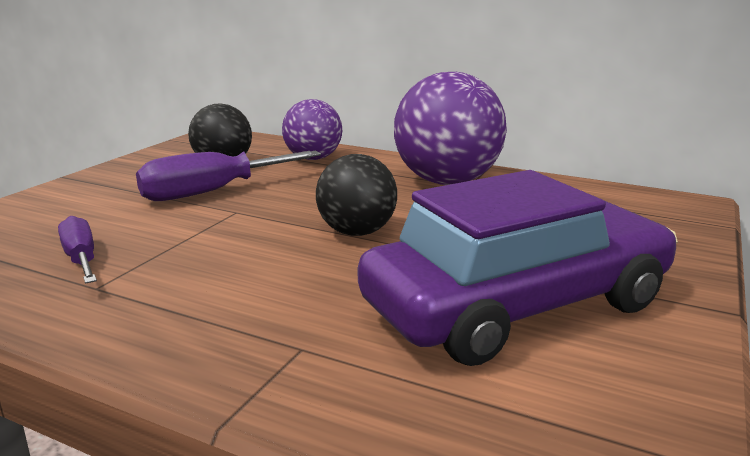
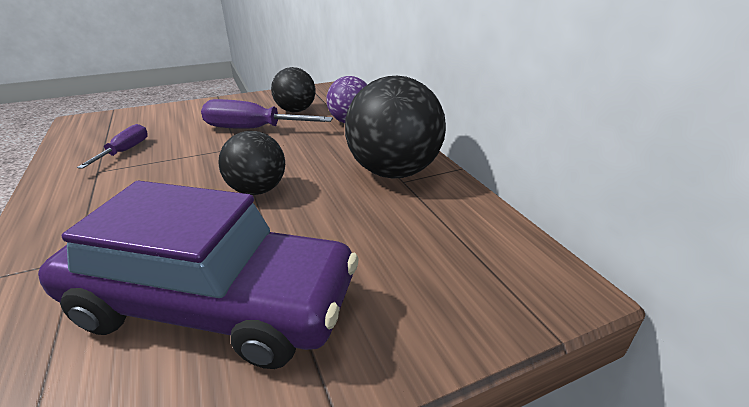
camera: 40 degrees right, 10 degrees up
(447, 182) = (393, 172): purple ball -> black ball

